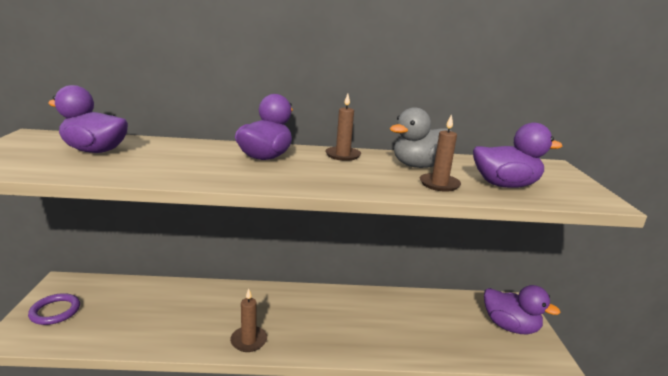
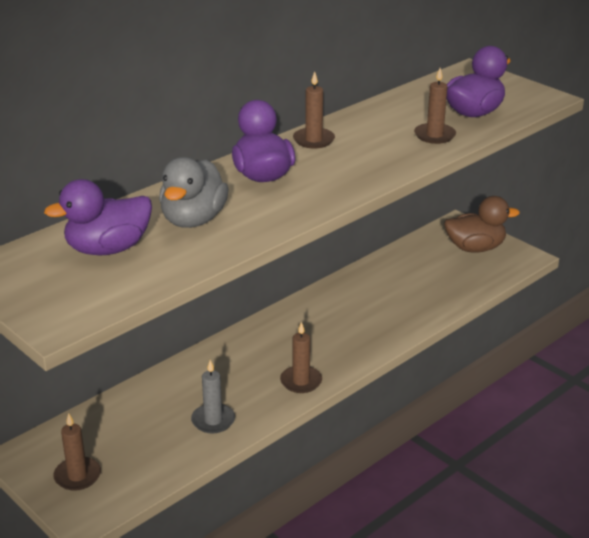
camera: 40 degrees left, 10 degrees up
(55, 311) = (77, 476): purple ring -> brown candle
(163, 329) = (213, 420): none -> grey candle
(419, 166) = (389, 122): grey duck -> grey duck (193, 220)
(510, 326) = (475, 248): purple duck -> brown duck

